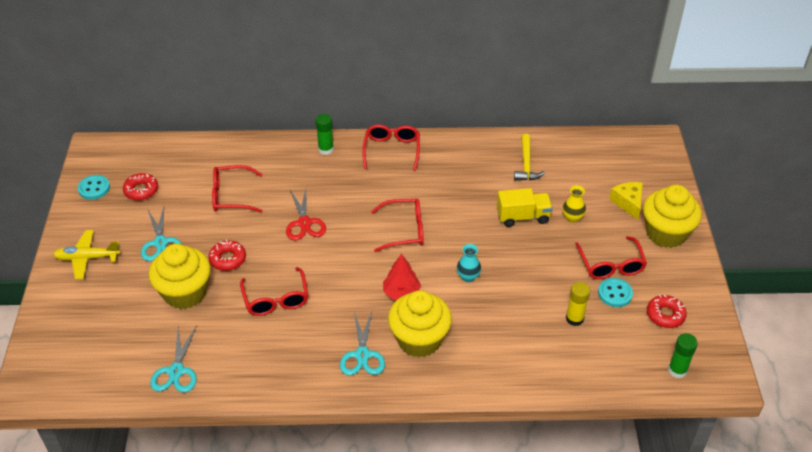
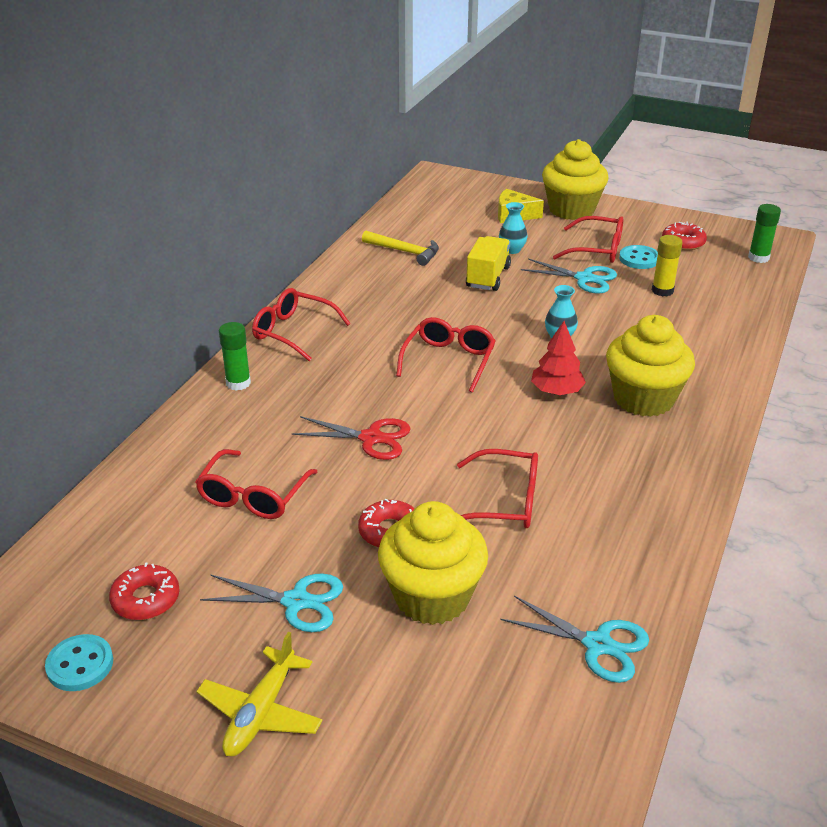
camera: 65 degrees left, 10 degrees down
(362, 355) = (648, 449): turquoise scissors -> turquoise scissors (584, 278)
(572, 218) = (512, 250): yellow vase -> turquoise vase

